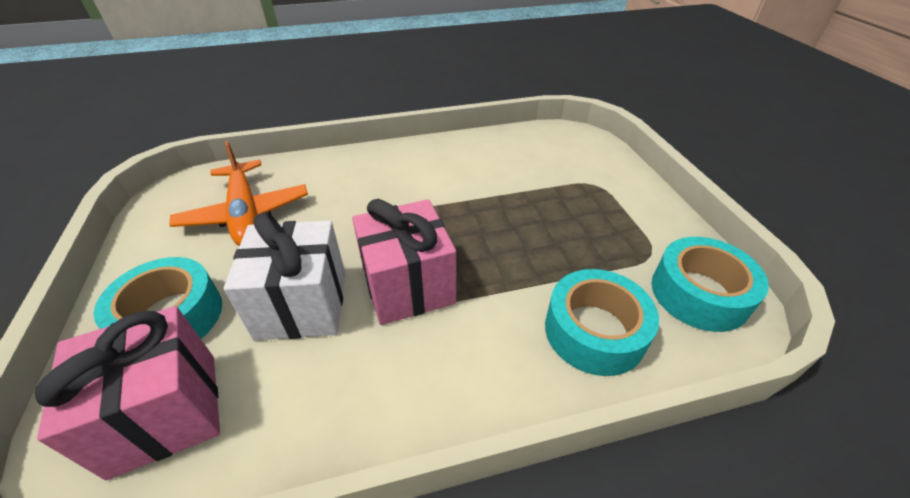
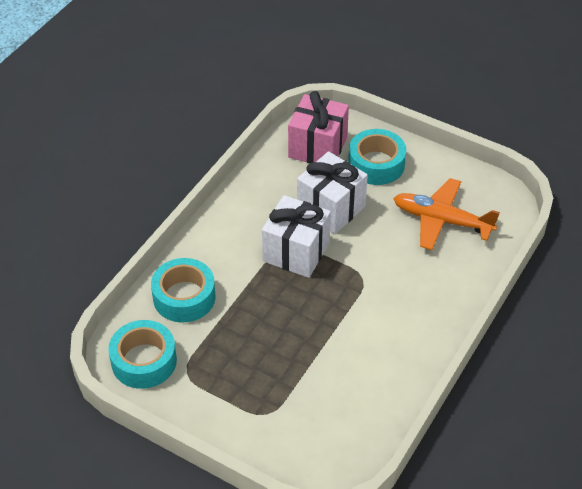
camera: 135 degrees right, 5 degrees up
(408, 286) = (296, 252): pink gift -> white gift

